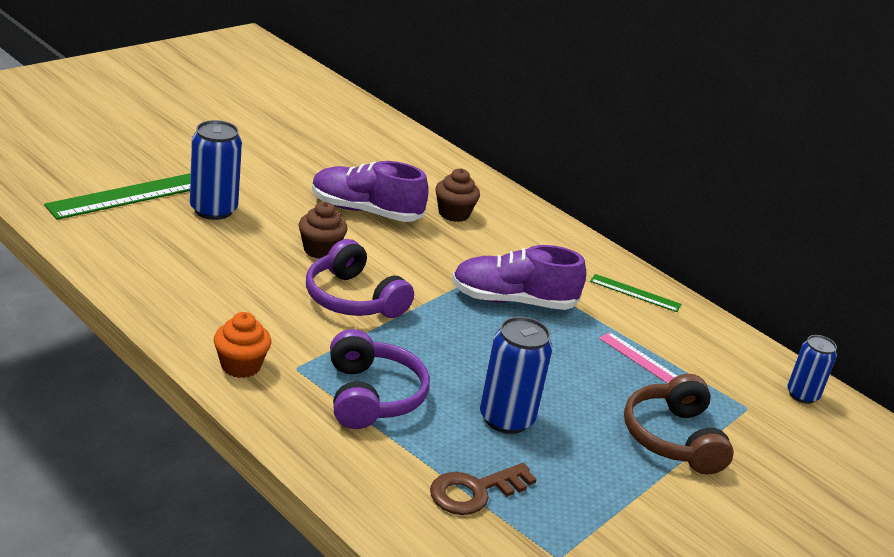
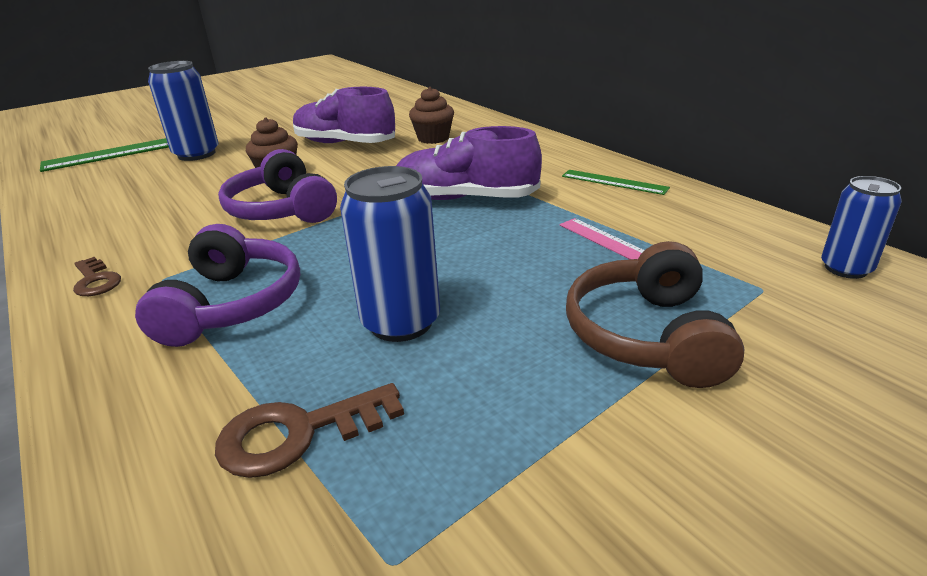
camera: 15 degrees right, 0 degrees up
(241, 366) = (96, 281): orange cupcake -> brown key

